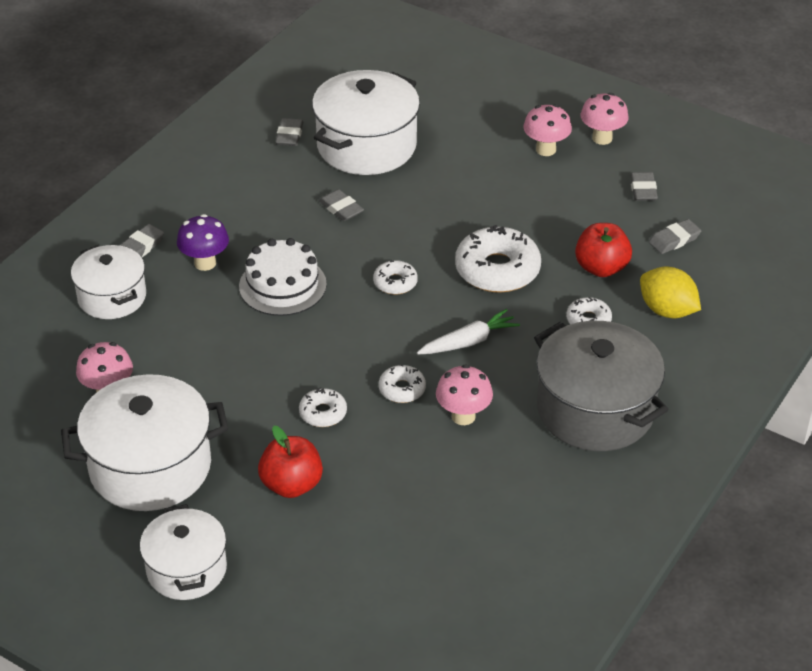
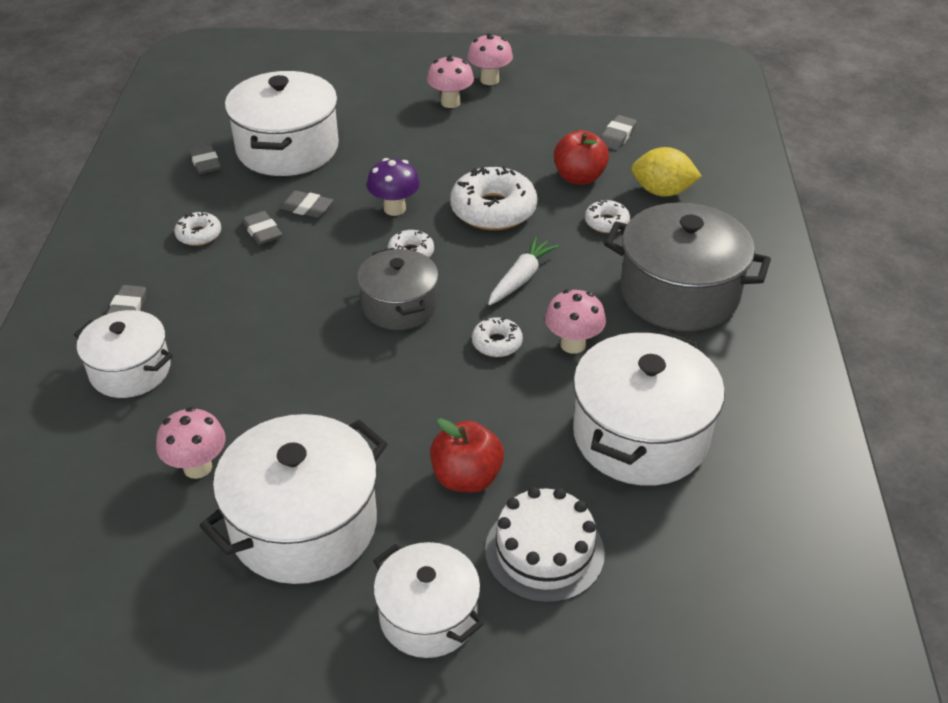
camera: 30 degrees left, 0 degrees up
(205, 263) = (208, 302): purple mushroom -> purple mushroom (394, 209)
(282, 285) = (304, 294): white cake -> white cake (544, 551)
(323, 413) = (440, 395): white donut -> white donut (199, 234)
(349, 326) = (399, 306): none -> grey pot
(453, 512) = (640, 435): none -> white pot
(643, 190) = (557, 107): grey eraser -> grey eraser (262, 231)

